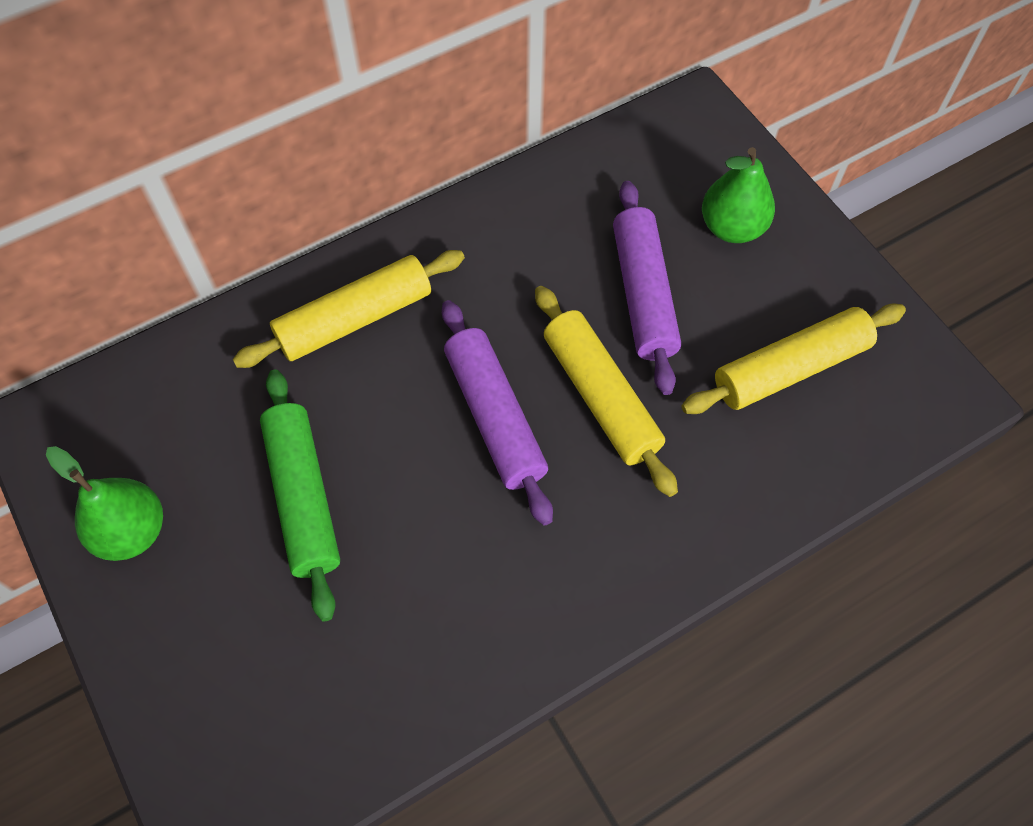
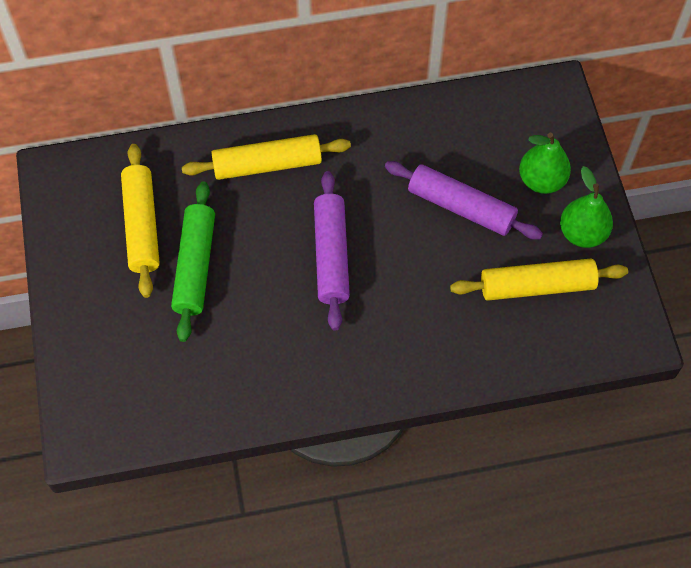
camera: 20 degrees right, 0 degrees up
(131, 531) = (87, 253): green pear -> green pear (582, 233)
(601, 396) = (404, 264): yellow rolling pin -> yellow rolling pin (142, 225)
(643, 294) = (461, 207): purple rolling pin -> purple rolling pin turned 75 degrees counterclockwise

